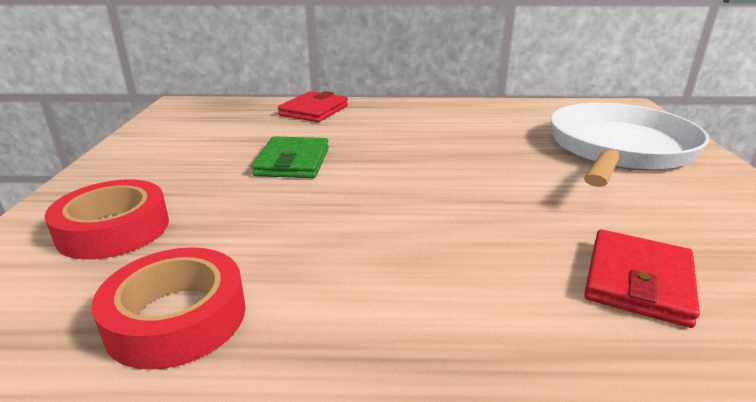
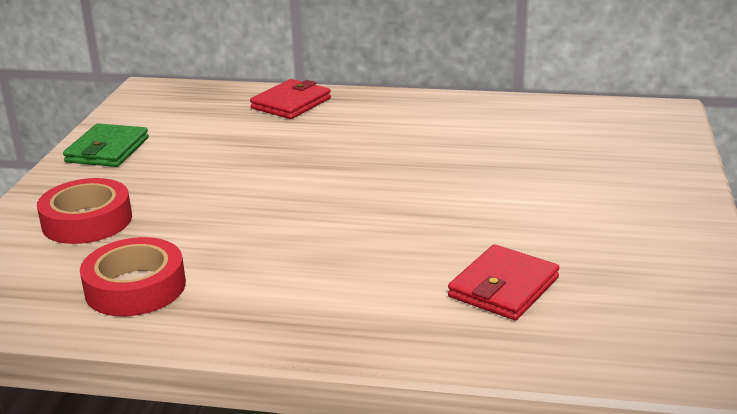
camera: 10 degrees right, 0 degrees up
(293, 162) = (252, 165): green wallet -> green wallet (107, 150)
(618, 149) = (598, 166): white pan -> none

